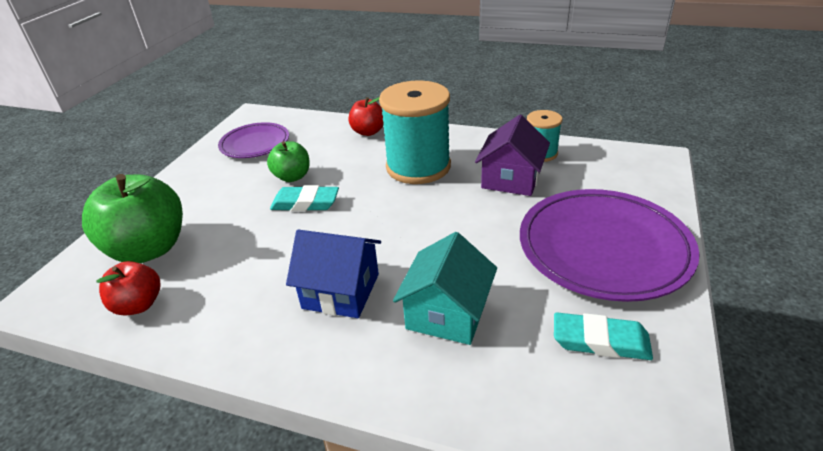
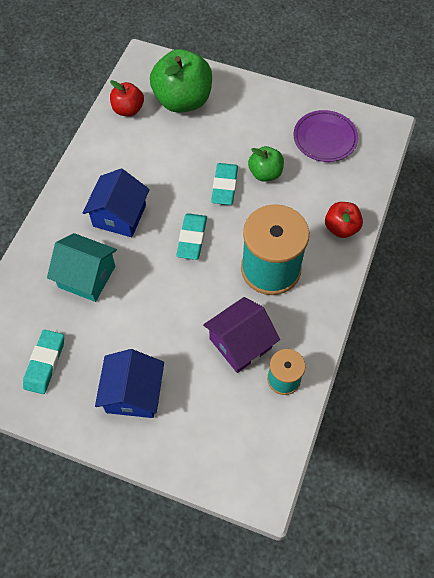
camera: 90 degrees right, 25 degrees up
(380, 222) = (192, 238): none -> turquoise eraser
(511, 179) = (240, 343): purple house -> purple house turned 60 degrees counterclockwise
(603, 248) = (133, 393): purple plate -> blue house

